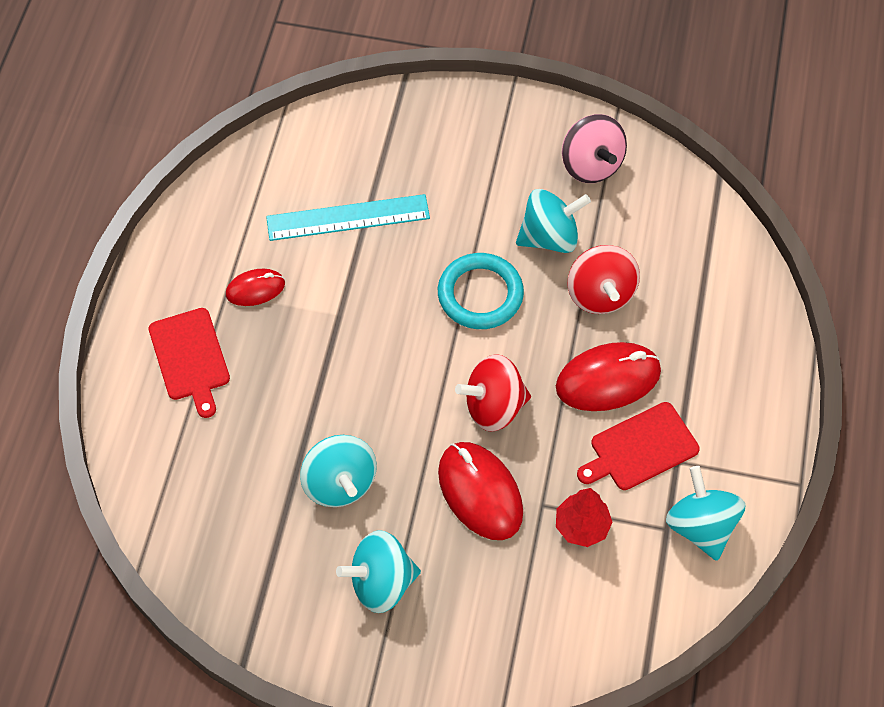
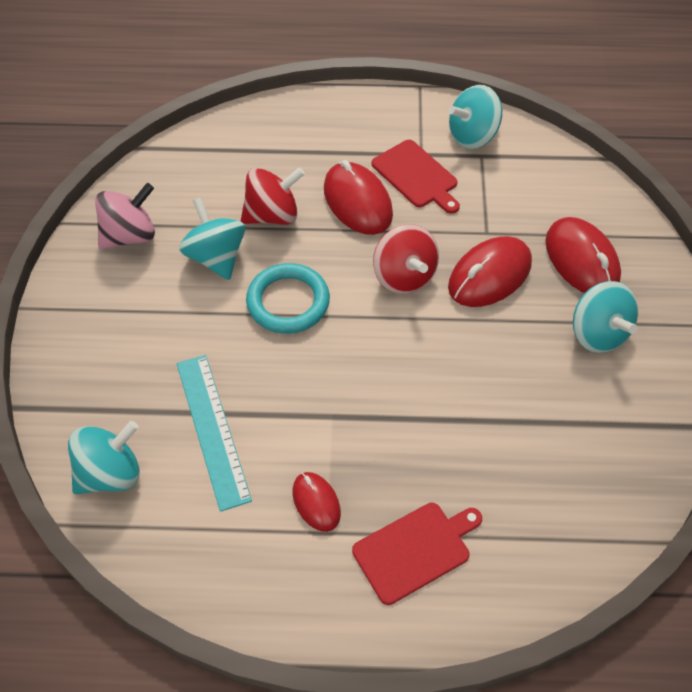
camera: 100 degrees left, 5 degrees down
(340, 483) = (515, 382): turquoise spinning top -> turquoise spinning top (110, 473)
(484, 597) = (582, 260): none -> red mouse
(581, 526) = (497, 205): red tree -> none

